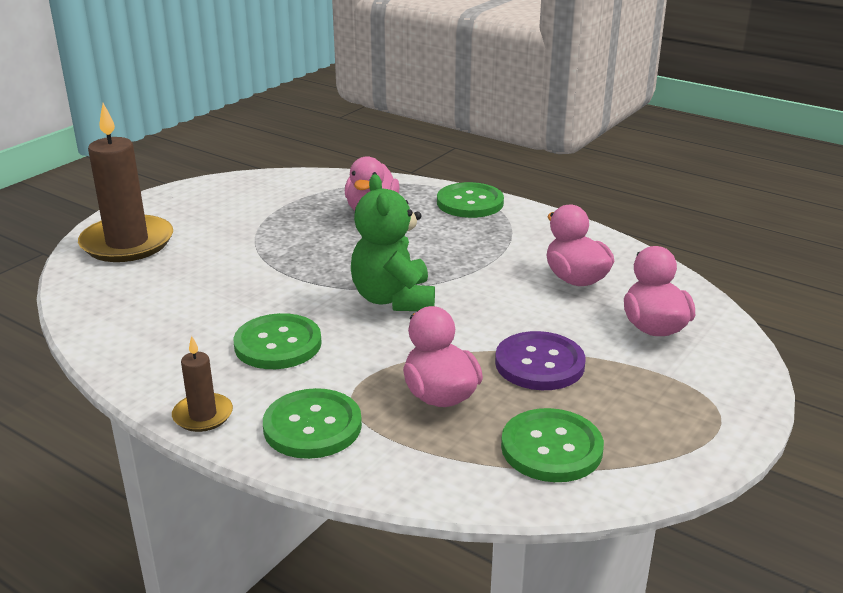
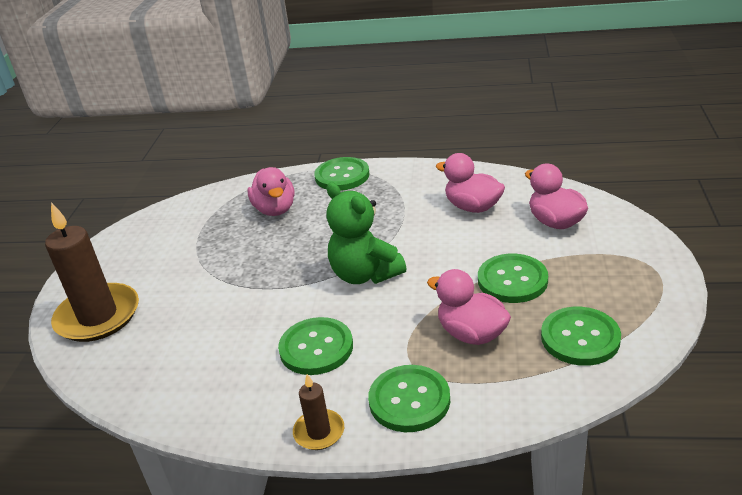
camera: 25 degrees left, 5 degrees up
(539, 364) = (512, 280): purple button -> green button

